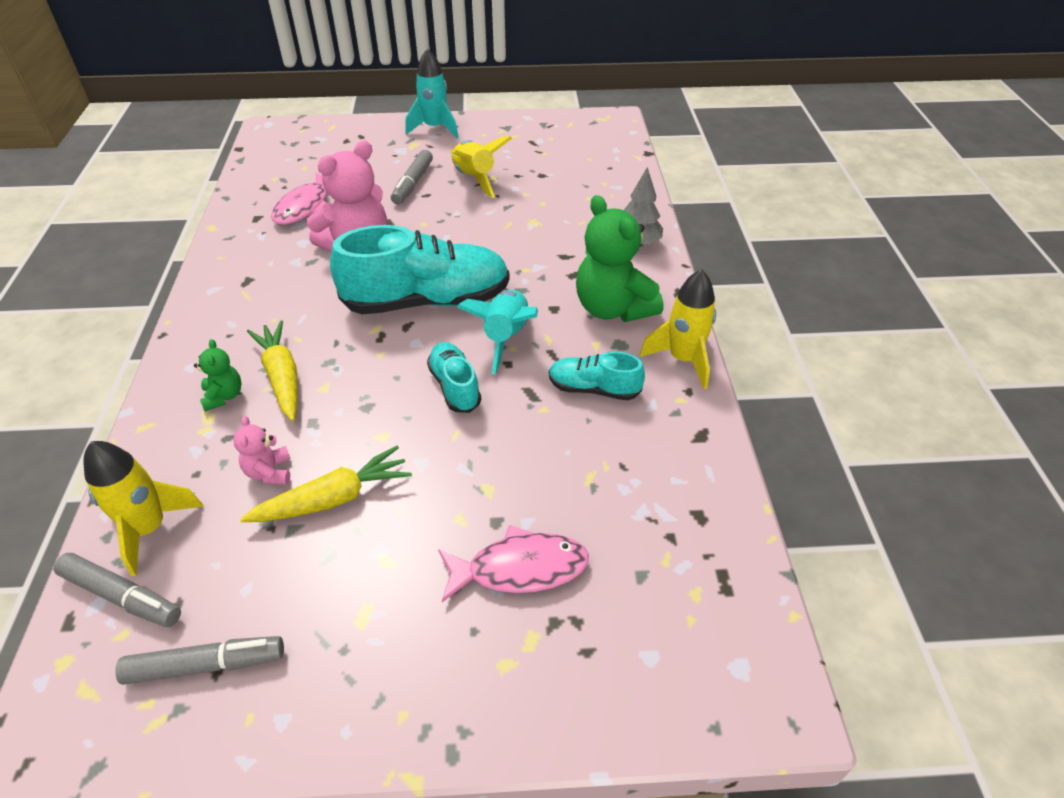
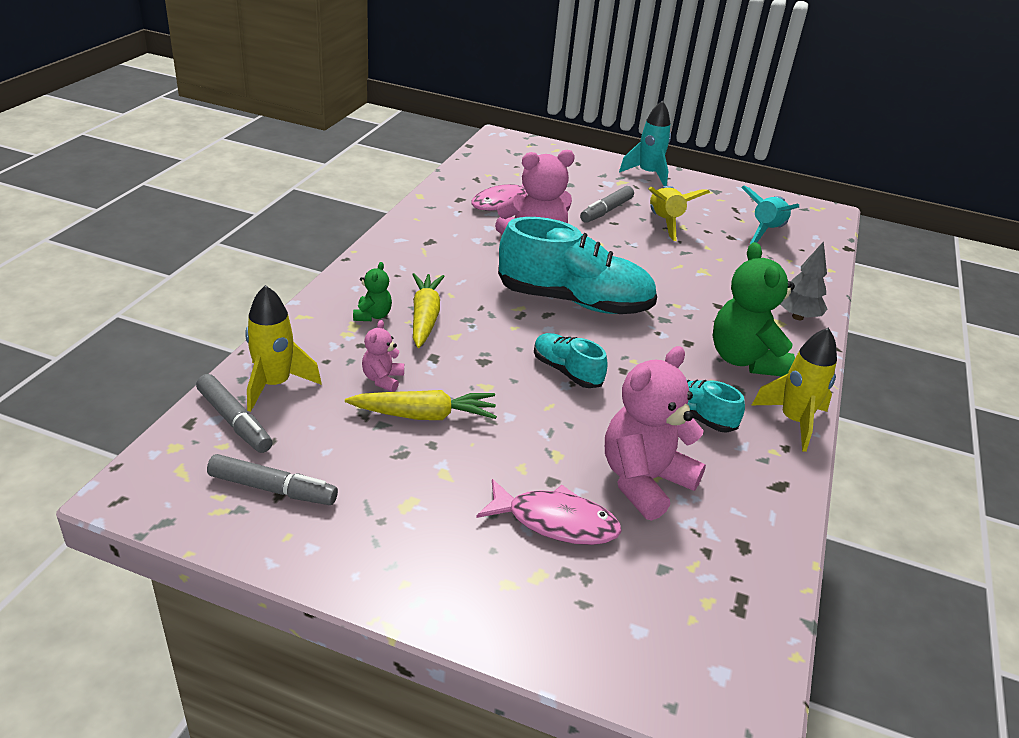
camera: 20 degrees right, 10 degrees down
(455, 386) = (566, 371): turquoise shoe -> turquoise shoe turned 45 degrees counterclockwise
(505, 337) = (631, 350): turquoise rocket -> turquoise rocket (766, 231)
(582, 483) = (644, 481): none -> pink teddy bear

